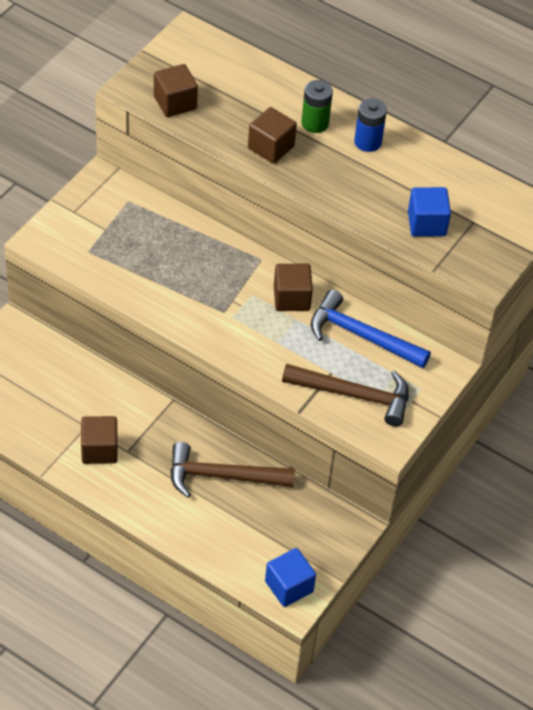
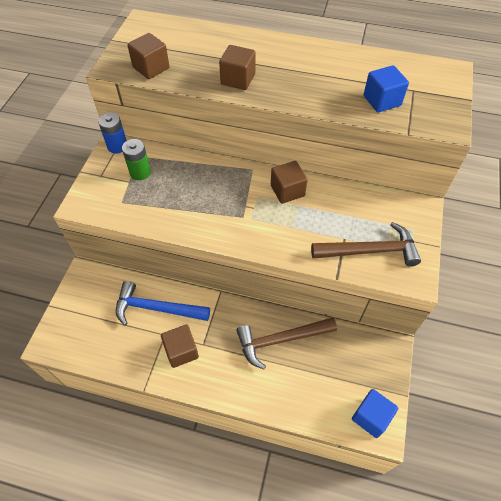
camera: 15 degrees left, 5 degrees up
(315, 123) = (262, 55): green battery -> green battery (140, 172)
(361, 336) = (351, 203): blue hammer -> blue hammer (157, 308)
(368, 142) = (306, 57): blue battery -> blue battery (117, 146)

